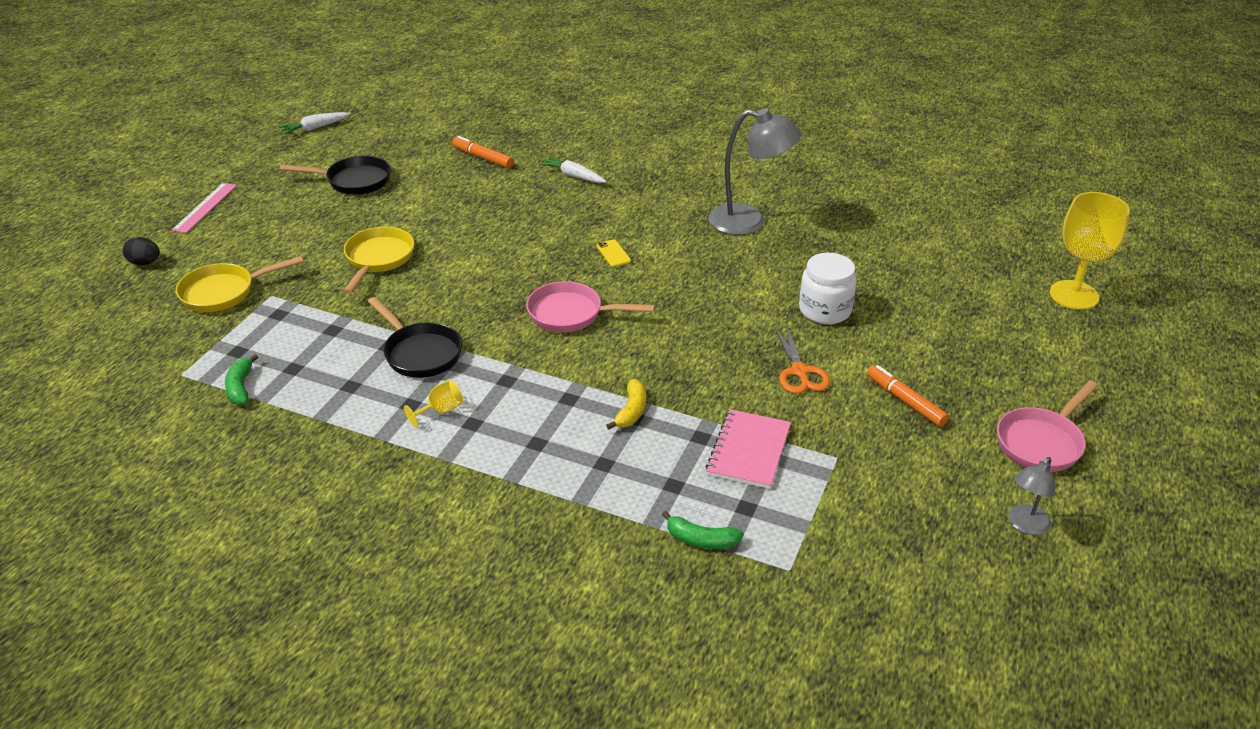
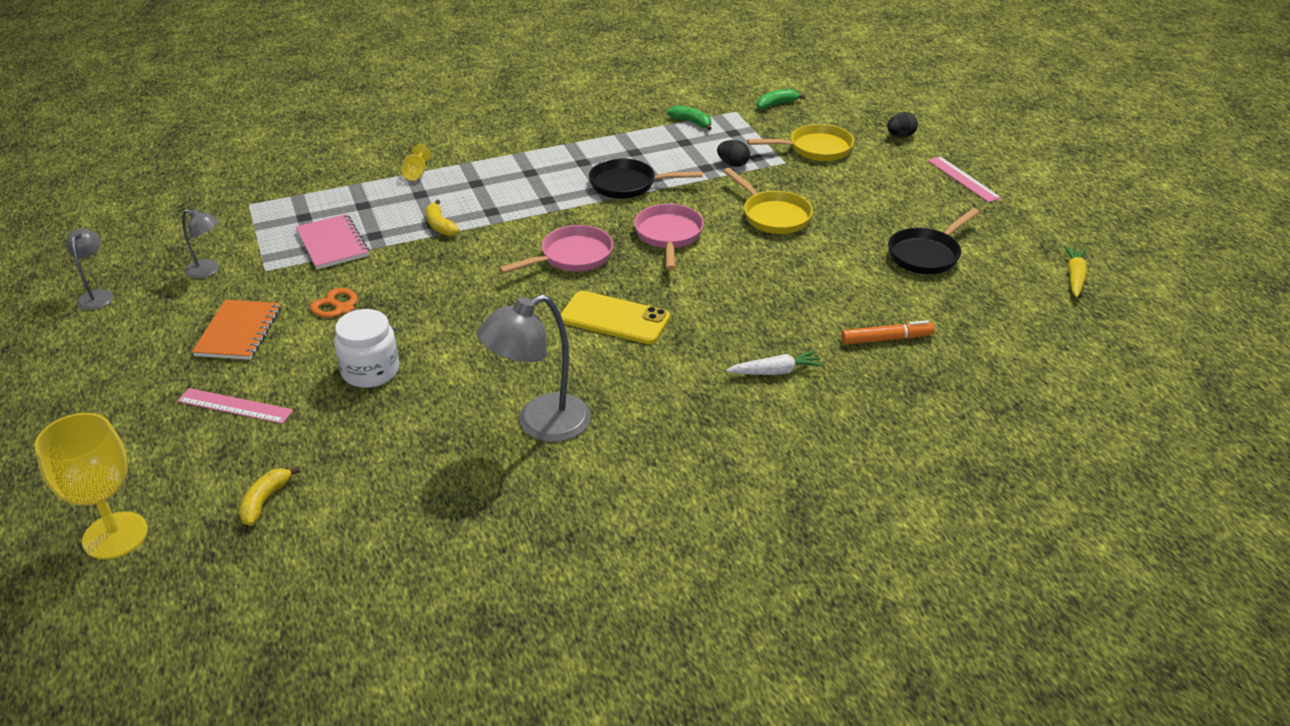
camera: 135 degrees right, 0 degrees up
(223, 292) = (815, 149): yellow pan -> yellow pan turned 60 degrees clockwise
(308, 319) = (733, 164): none -> black egg
(315, 128) = (1074, 277): white carrot -> yellow carrot
(440, 411) = (559, 168): yellow goblet -> yellow goblet (416, 174)
(613, 253) = (615, 318): yellow phone -> yellow phone, size x2.18
(701, 540) = (316, 191): green banana -> green banana (776, 104)
(894, 490) = (208, 271): none -> grey lamp
(905, 401) = (238, 332): orange marker -> orange notebook
(946, 338) = (235, 406): none -> pink ruler
(962, 267) = (265, 501): none -> yellow banana
(1041, 442) = (103, 358): pink pan -> pink pan (668, 236)

